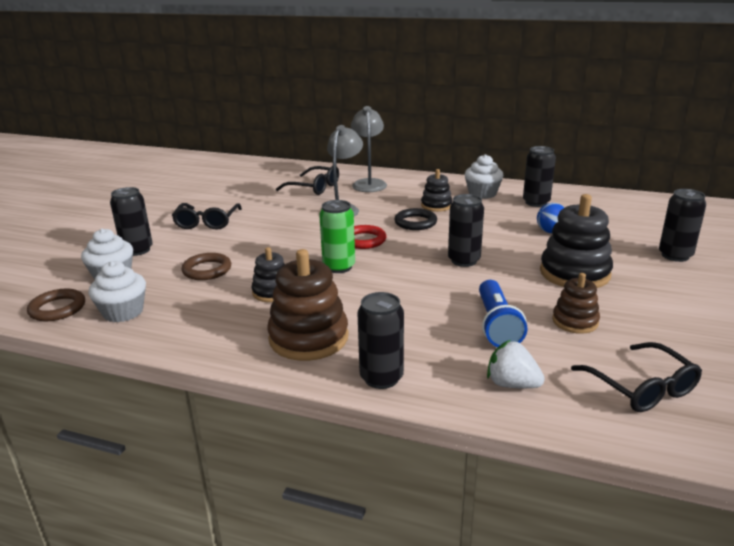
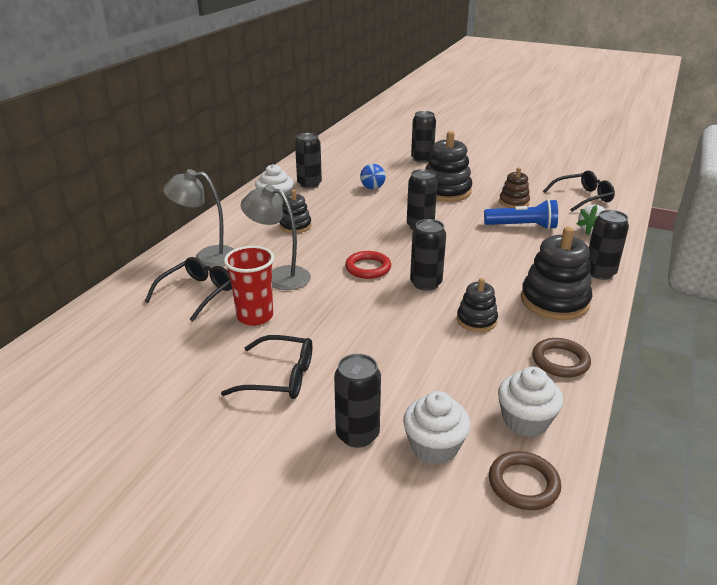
camera: 85 degrees left, 5 degrees up
(207, 270) = (424, 366): brown ring -> brown ring (560, 361)
(283, 207) = (255, 316): none -> red cup
(308, 338) = (554, 301): brown stacking toy -> black stacking toy
(339, 267) = (426, 283): green can -> black can
(415, 222) = (333, 239): black ring -> none

